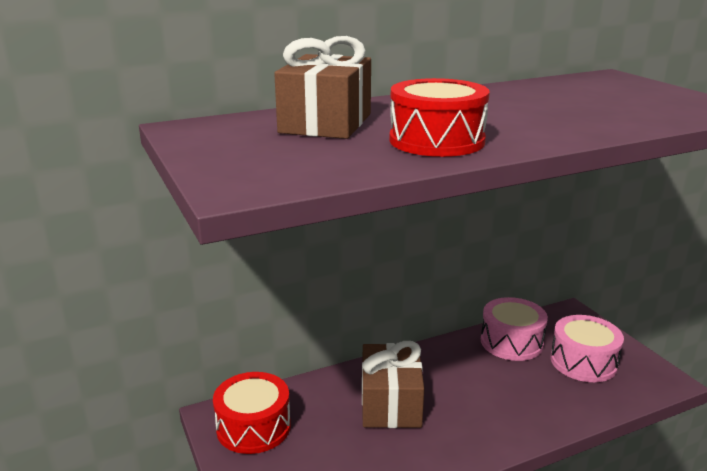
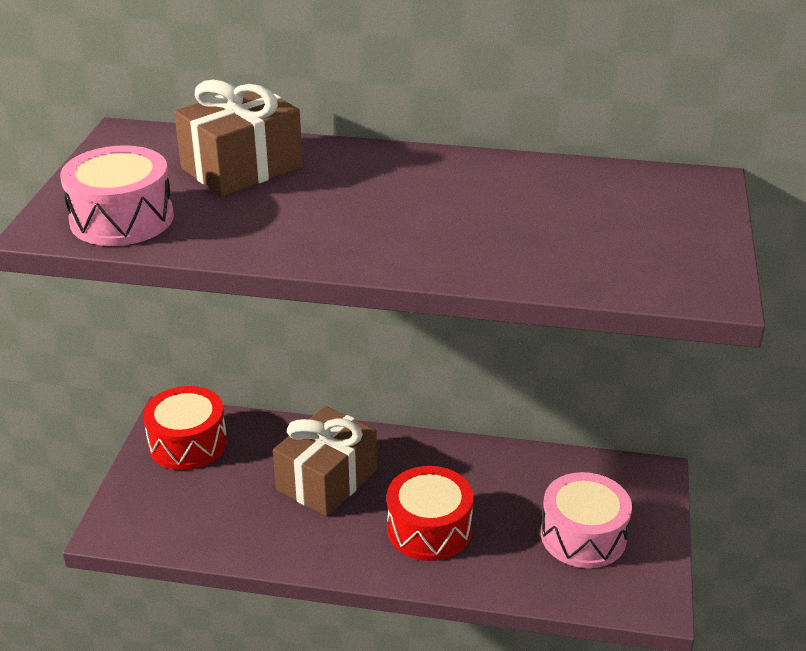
camera: 35 degrees right, 10 degrees up
(436, 141) = (290, 227): red drum -> red drum (429, 529)
(511, 342) = (531, 476): pink drum -> pink drum (122, 219)

